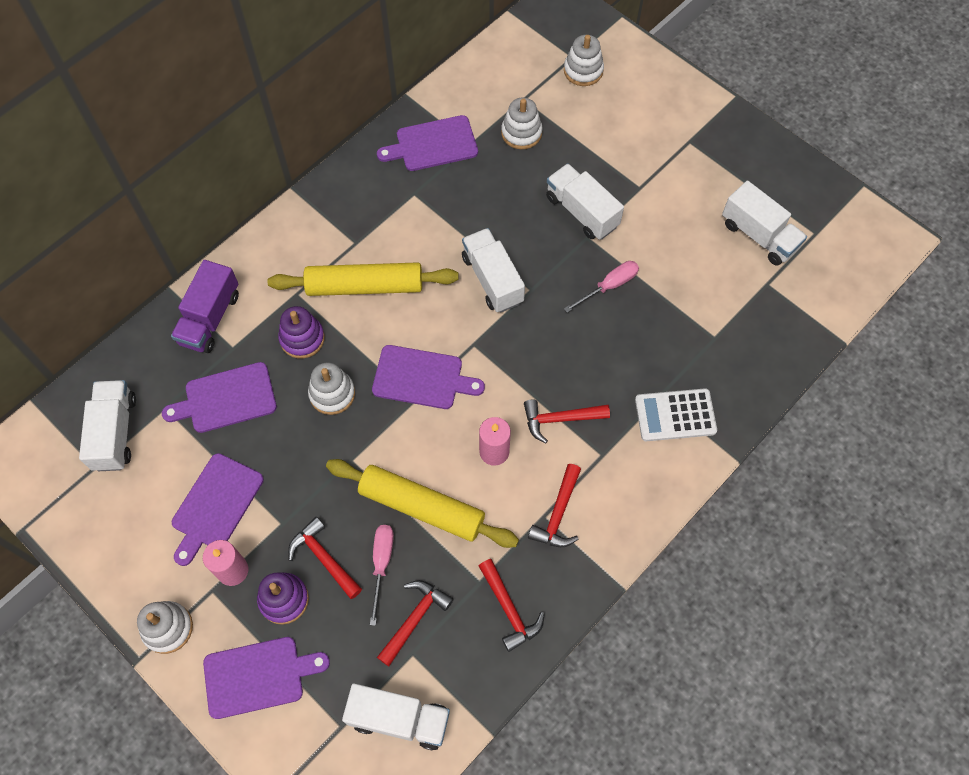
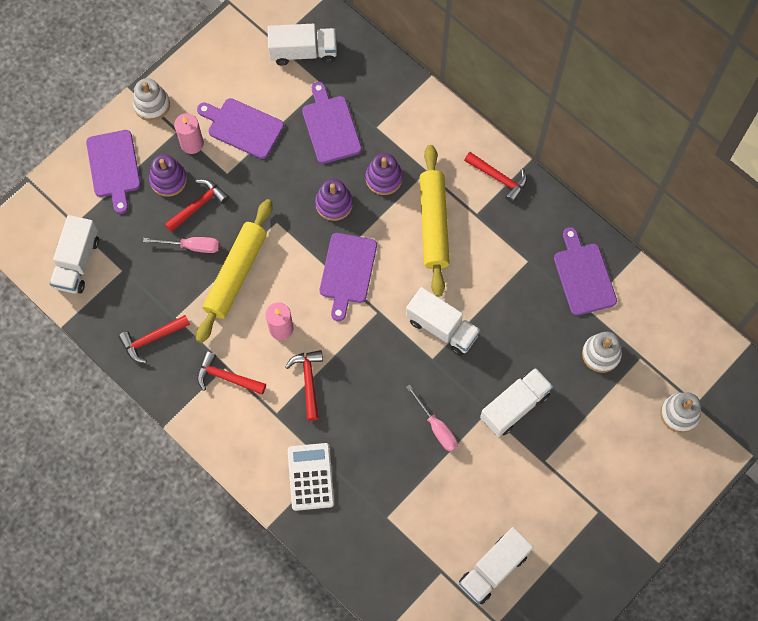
camera: 90 degrees right, 5 degrees up
(210, 318) = (402, 108): purple truck -> none
(332, 394) = (334, 204): white stacking toy -> purple stacking toy
(415, 618) = (149, 271): red hammer -> red hammer (499, 178)
(492, 279) = (442, 328): white truck -> white truck turned 60 degrees clockwise

